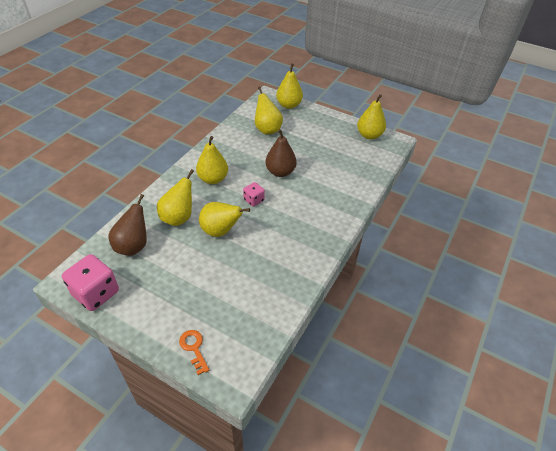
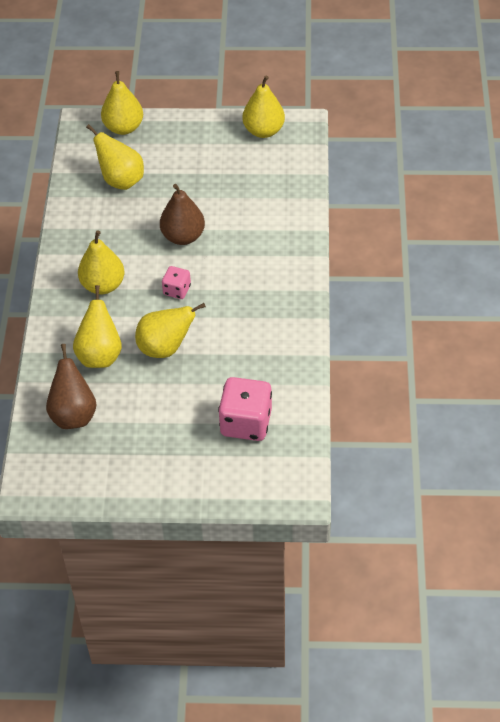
camera: 25 degrees left, 5 degrees up
(96, 293) = (77, 485): pink dice -> pink dice (246, 422)
(194, 348) = (234, 485): orange key -> none

